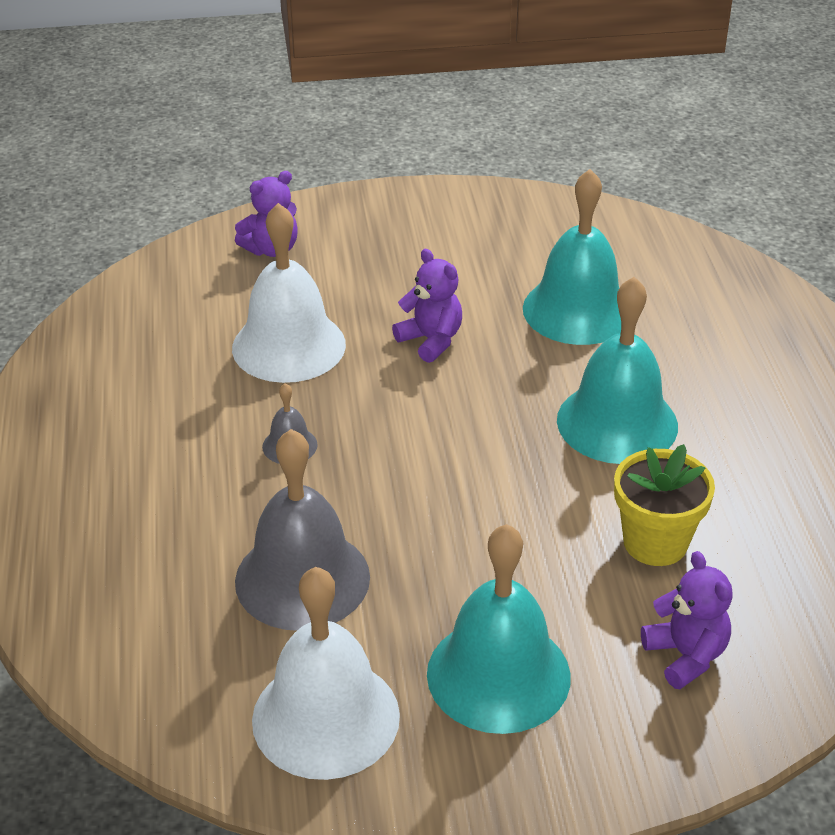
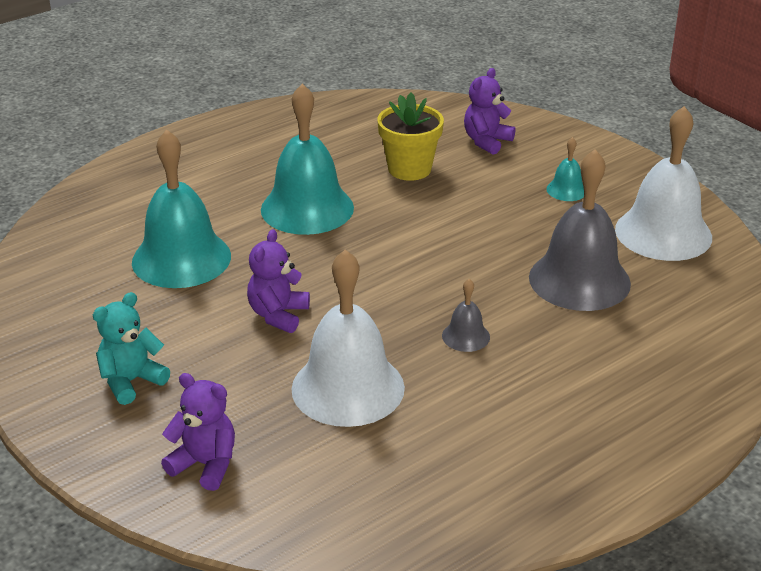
camera: 120 degrees left, 5 degrees down
(407, 240) = (131, 381): none -> turquoise teddy bear
(498, 674) = (566, 190): turquoise bell -> turquoise bell, size x0.45

